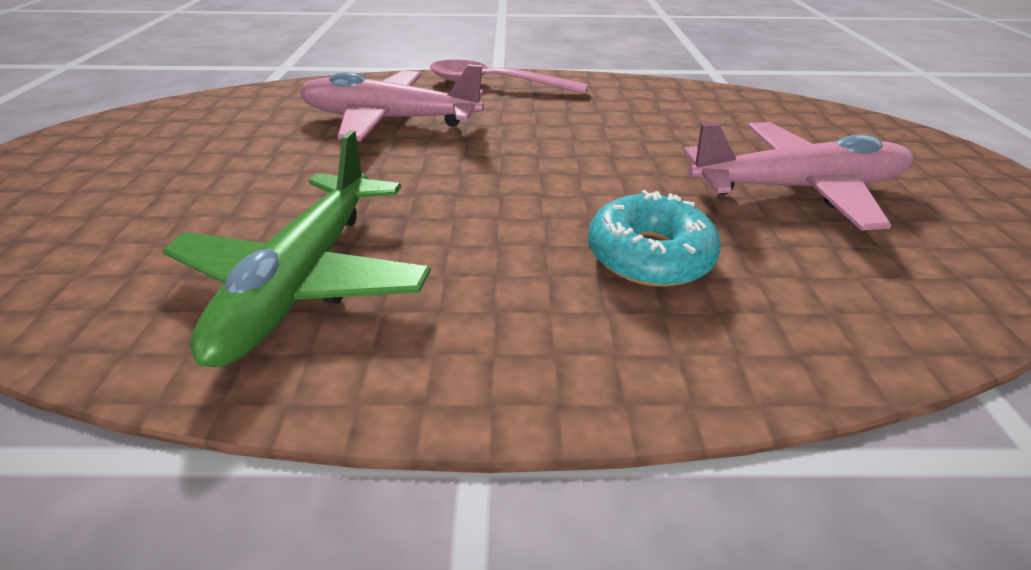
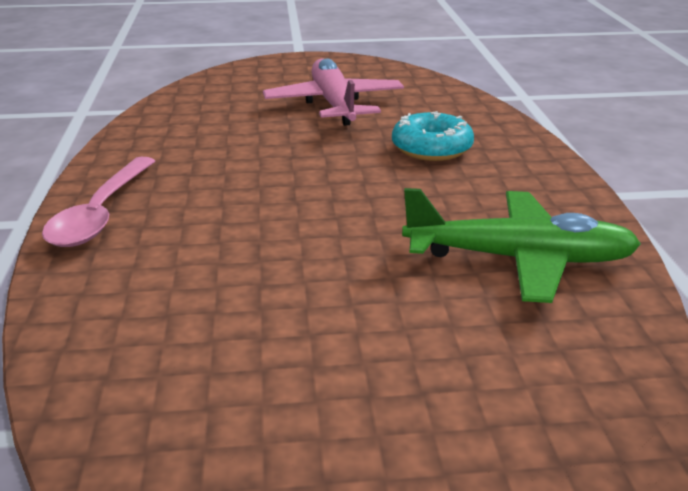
camera: 95 degrees left, 10 degrees down
(391, 120) = (211, 268): pink plane -> none

